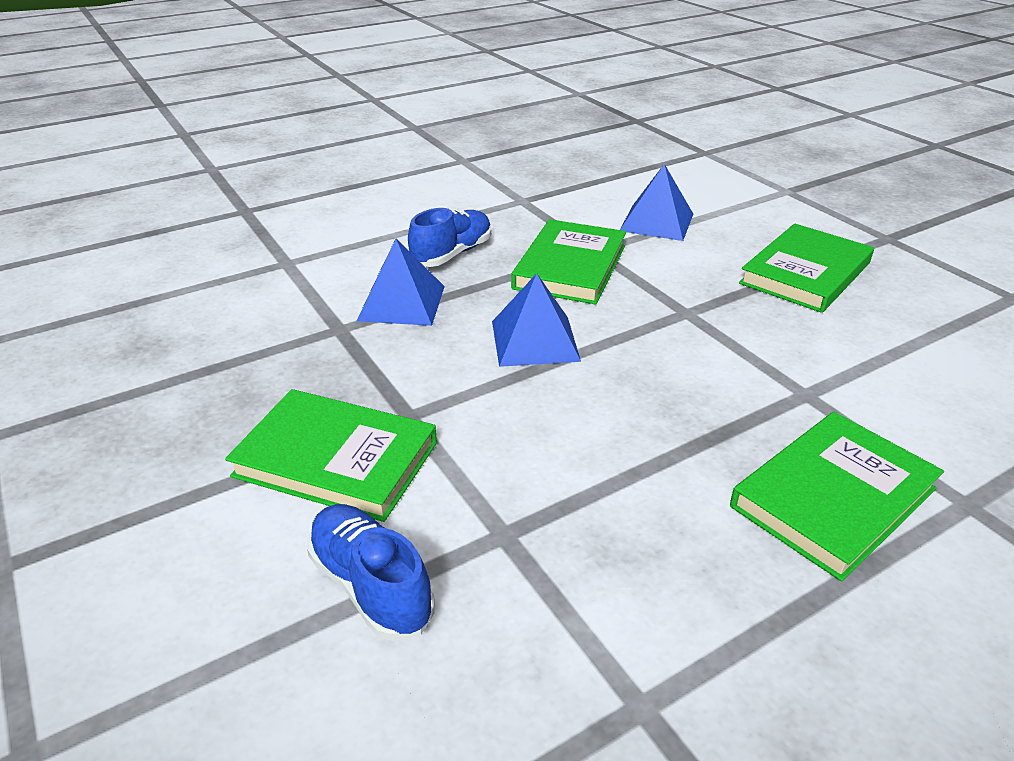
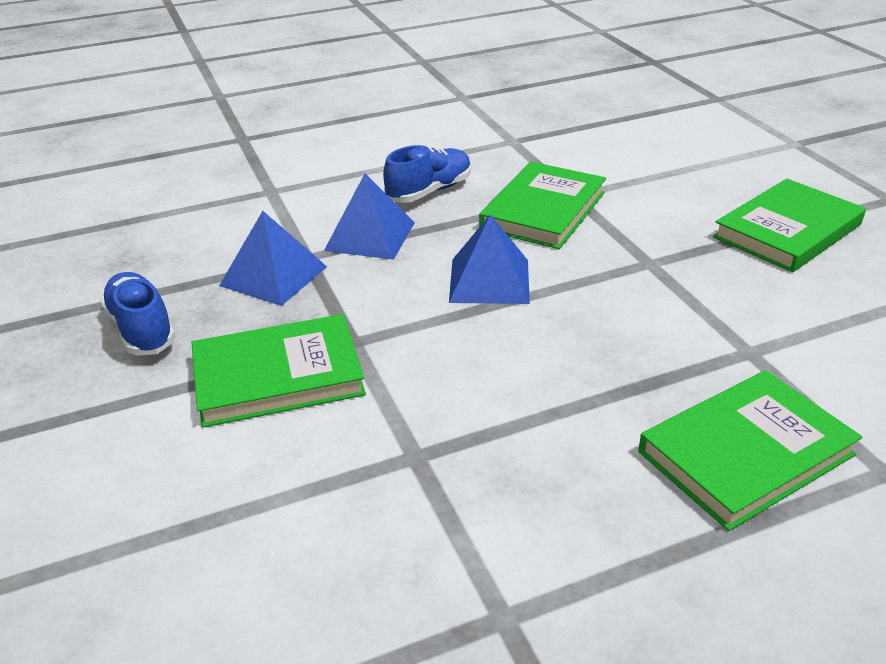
camera: 10 degrees right, 0 degrees up
(336, 459) = (278, 376): green book -> green book turned 45 degrees counterclockwise
(371, 585) = (285, 488): blue shoe -> blue shoe (142, 329)
(657, 222) = (645, 169): blue pyramid -> blue pyramid (274, 276)

